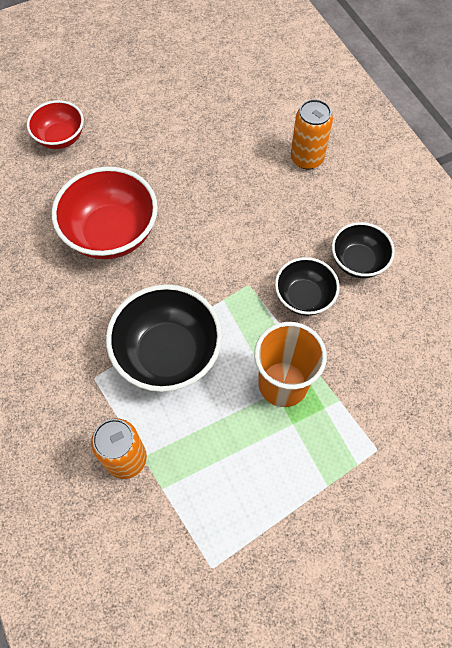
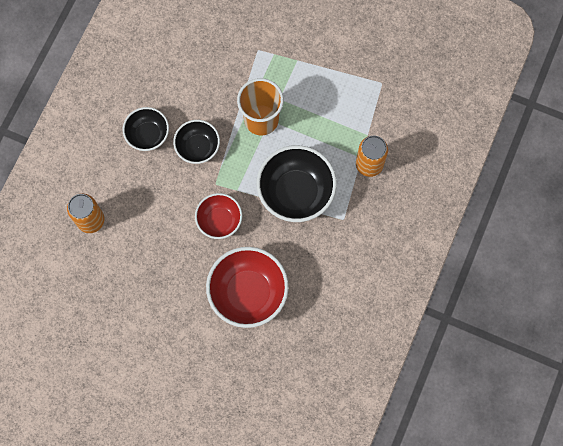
camera: 130 degrees left, 10 degrees up
(60, 138) = (205, 396): red bowl -> red bowl (219, 221)

